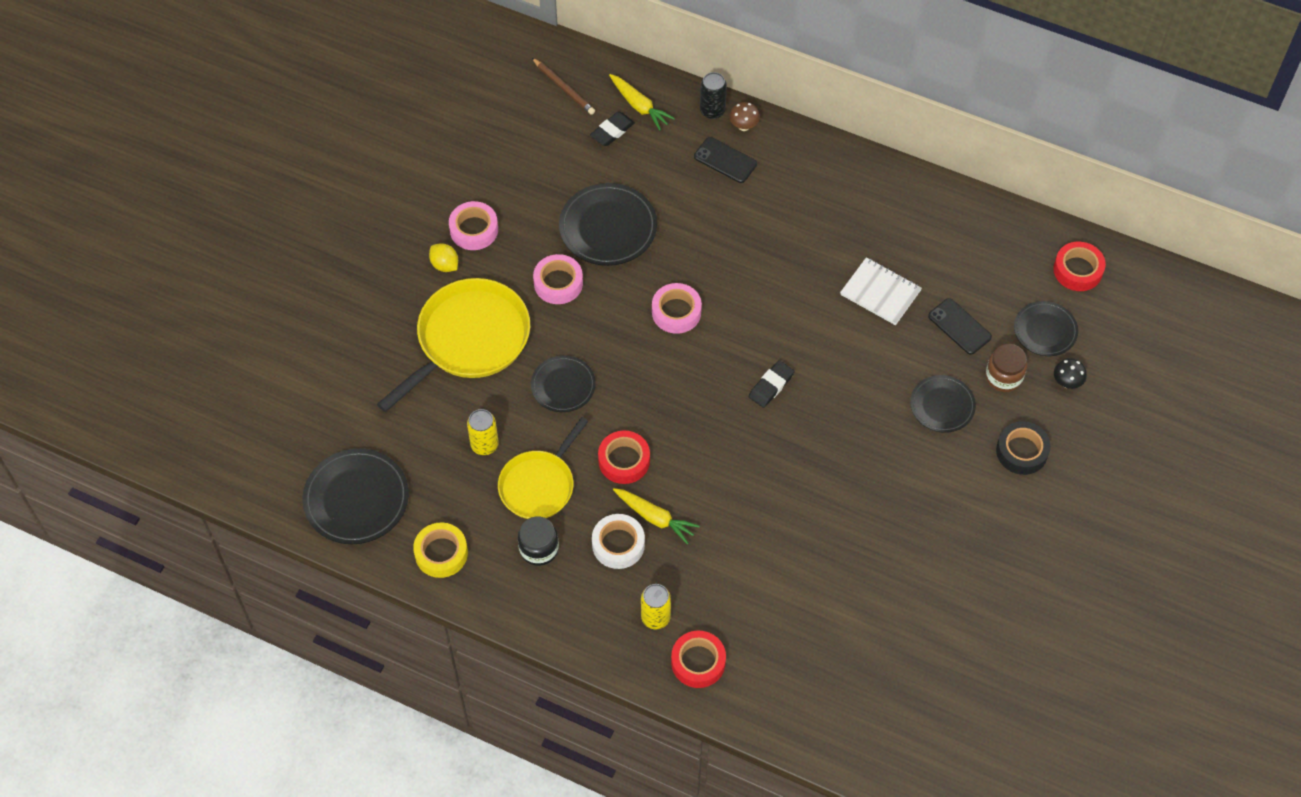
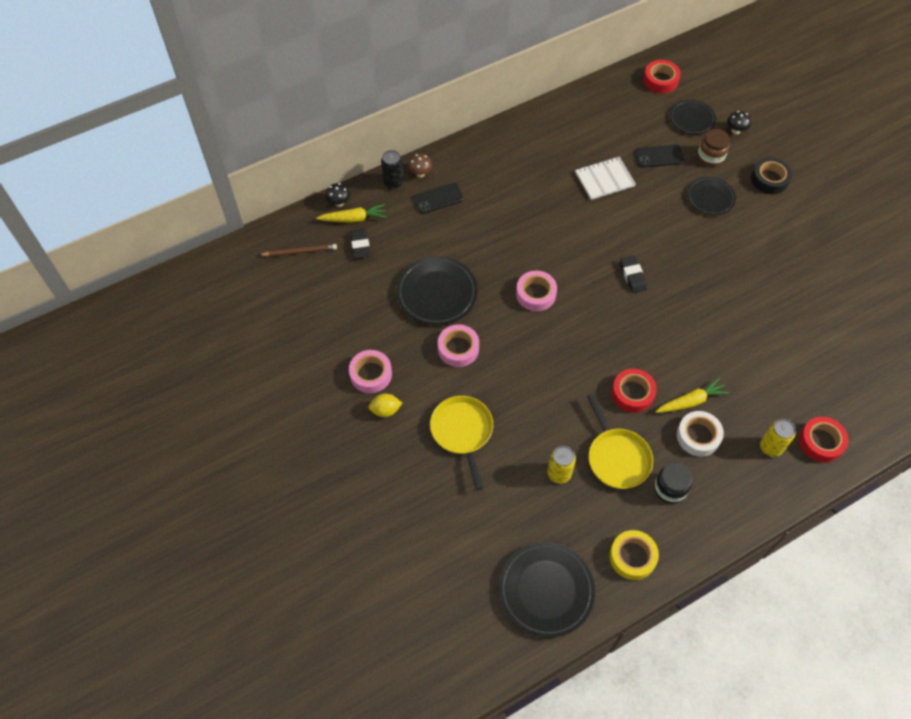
camera: 55 degrees left, 0 degrees up
(469, 340) = (462, 432): yellow pan -> yellow pan, size x0.64
(563, 386) = (545, 395): black plate -> none
(648, 82) = (339, 203): none -> black mushroom

